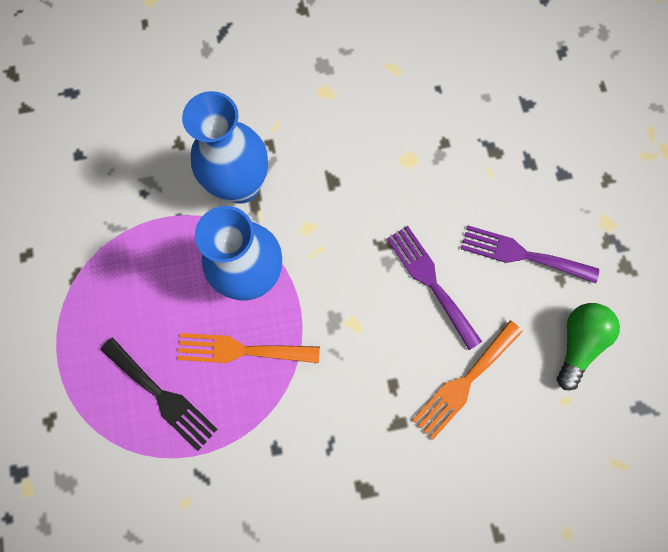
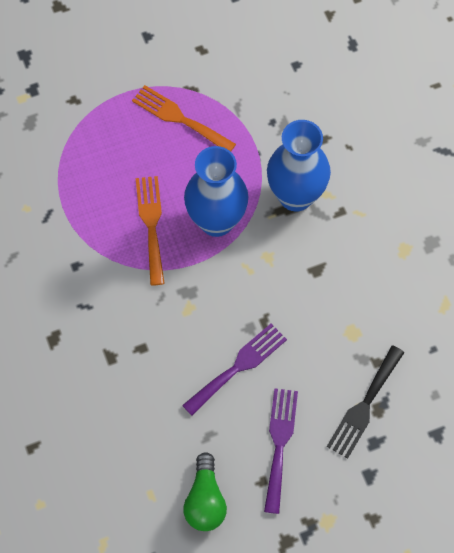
camera: 80 degrees right, 10 degrees down
(162, 396) = (105, 174): black fork -> black fork (364, 406)
(464, 382) = (153, 406): orange fork -> orange fork (179, 118)
(577, 342) = (205, 500): green light bulb -> green light bulb turned 75 degrees clockwise

